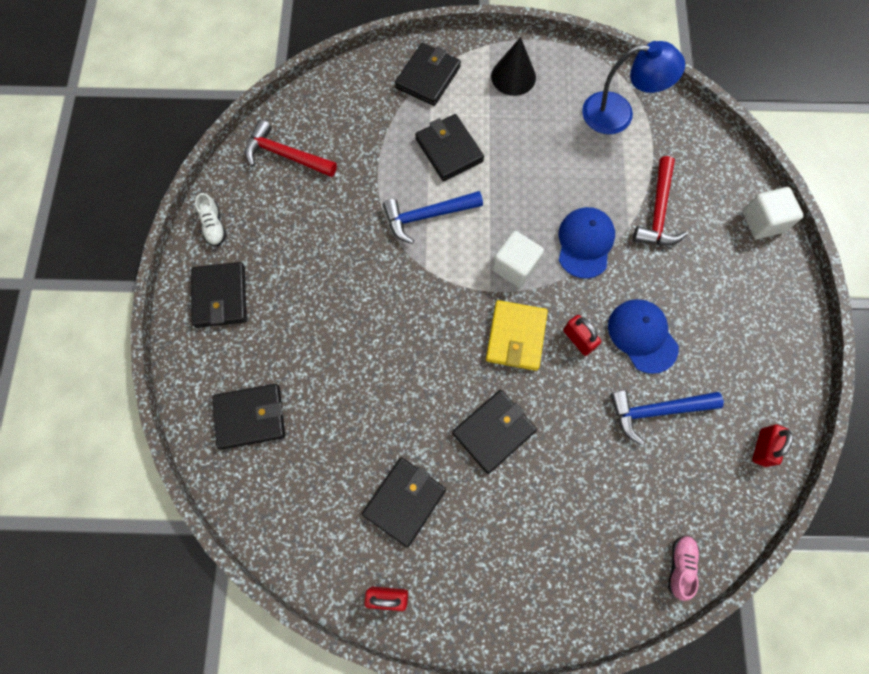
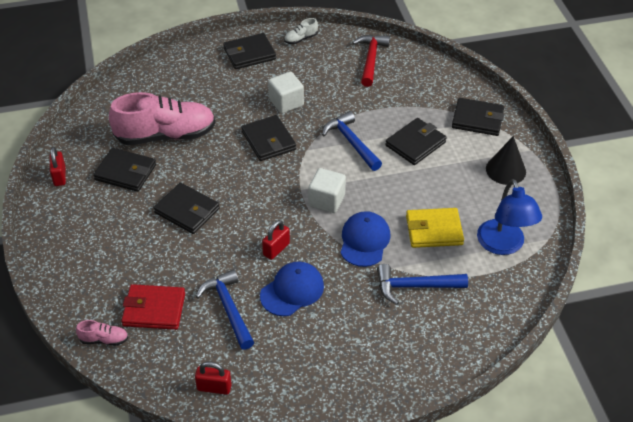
camera: 75 degrees right, 25 degrees down
(250, 417) = (168, 86): black wallet -> black wallet (268, 140)
(348, 436) = (165, 135): none -> pink shoe
(516, 337) = (267, 211): yellow wallet -> yellow wallet (434, 230)
(585, 243) = (364, 241): blue cap -> blue cap turned 75 degrees counterclockwise
(644, 498) = (154, 309): none -> red wallet
(658, 212) = (415, 286): red hammer -> blue hammer
(762, 221) = (437, 367): white cube -> white cube (286, 102)

